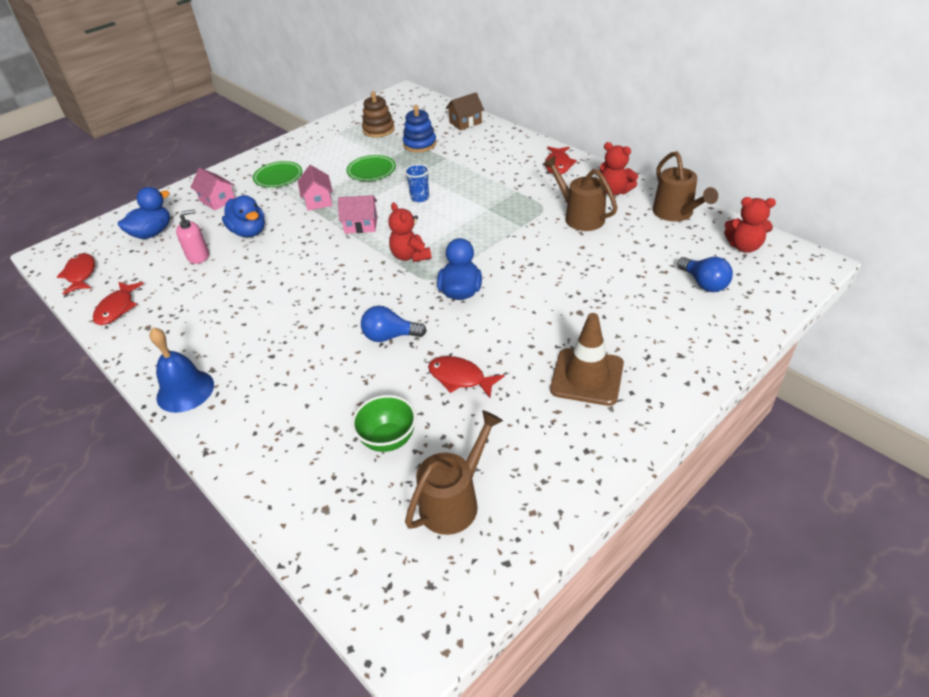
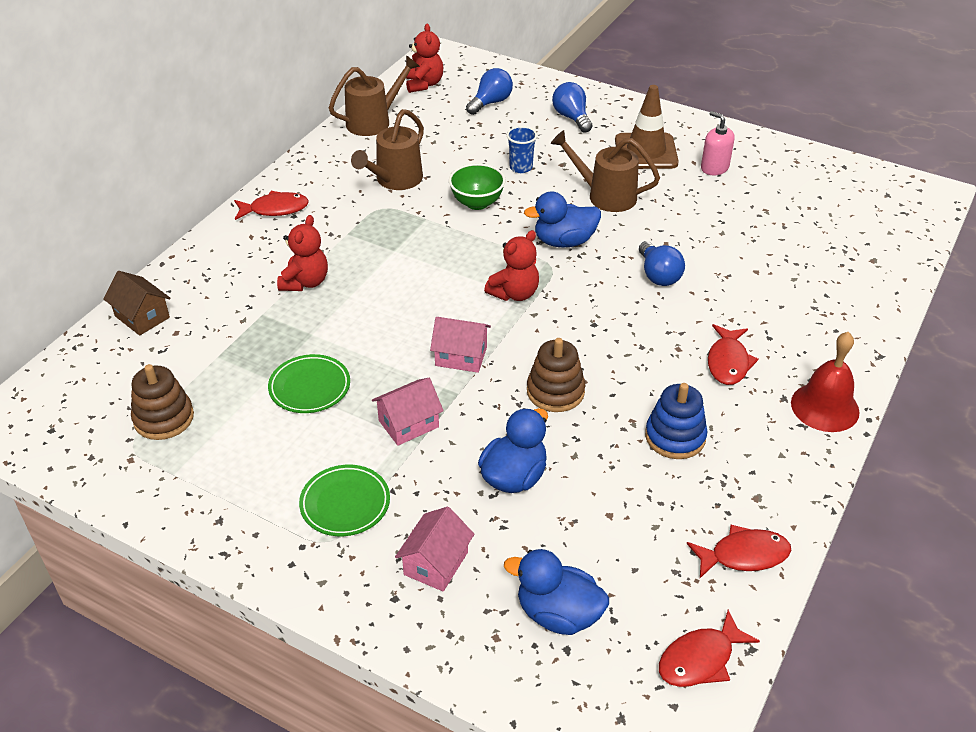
camera: 110 degrees left, 0 degrees up
(185, 390) = (825, 407): blue bell -> red bell
(198, 256) = (594, 514): pink soap dispenser -> pink soap dispenser (714, 168)
(302, 258) = (555, 391): none -> brown stacking toy
(361, 225) = (461, 356): pink house -> pink house turned 60 degrees counterclockwise
(388, 439) = (783, 244): green bowl -> green bowl (477, 203)
(420, 144) = (218, 353): blue stacking toy -> blue stacking toy (675, 437)
(420, 198) = (379, 316): blue cup -> blue cup (521, 167)
(455, 500) = (814, 197): brown watering can -> brown watering can (604, 196)
(460, 378) = (688, 218): red fish -> red fish (728, 362)
(614, 191) = (334, 162): red teddy bear -> red teddy bear (305, 282)
(667, 335) = (572, 117): none -> blue light bulb

